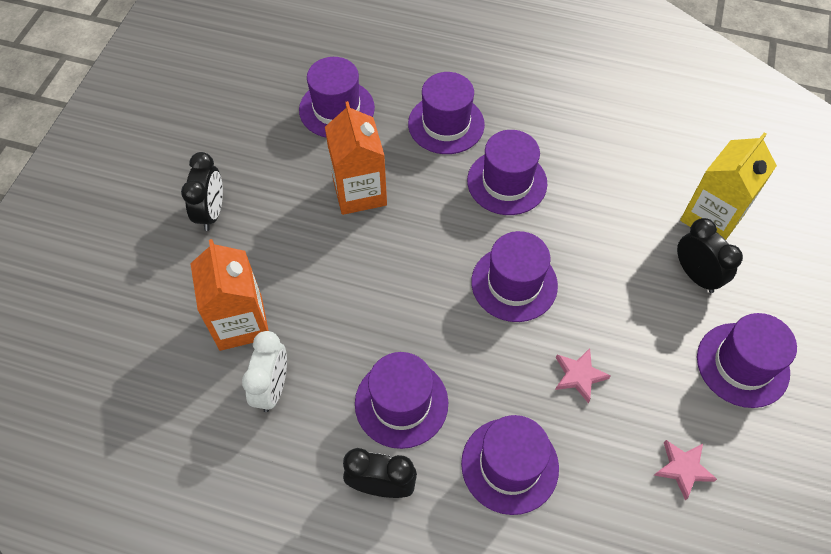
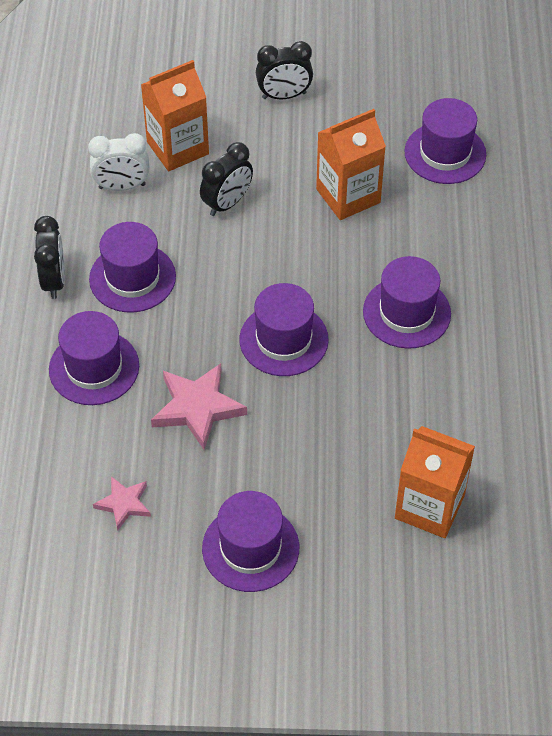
camera: 75 degrees right, 5 degrees down
(446, 124) = (463, 246): purple hat -> none
(579, 376) = (197, 408): pink star -> pink star, size x1.70
(695, 275) = (347, 497): black clock -> black clock (227, 203)
(711, 218) = (429, 507): yellow carton -> orange carton

